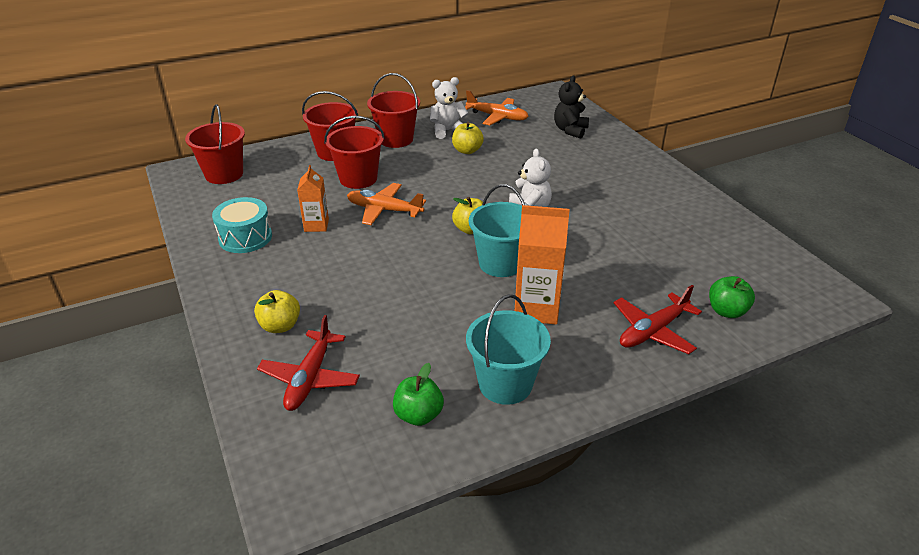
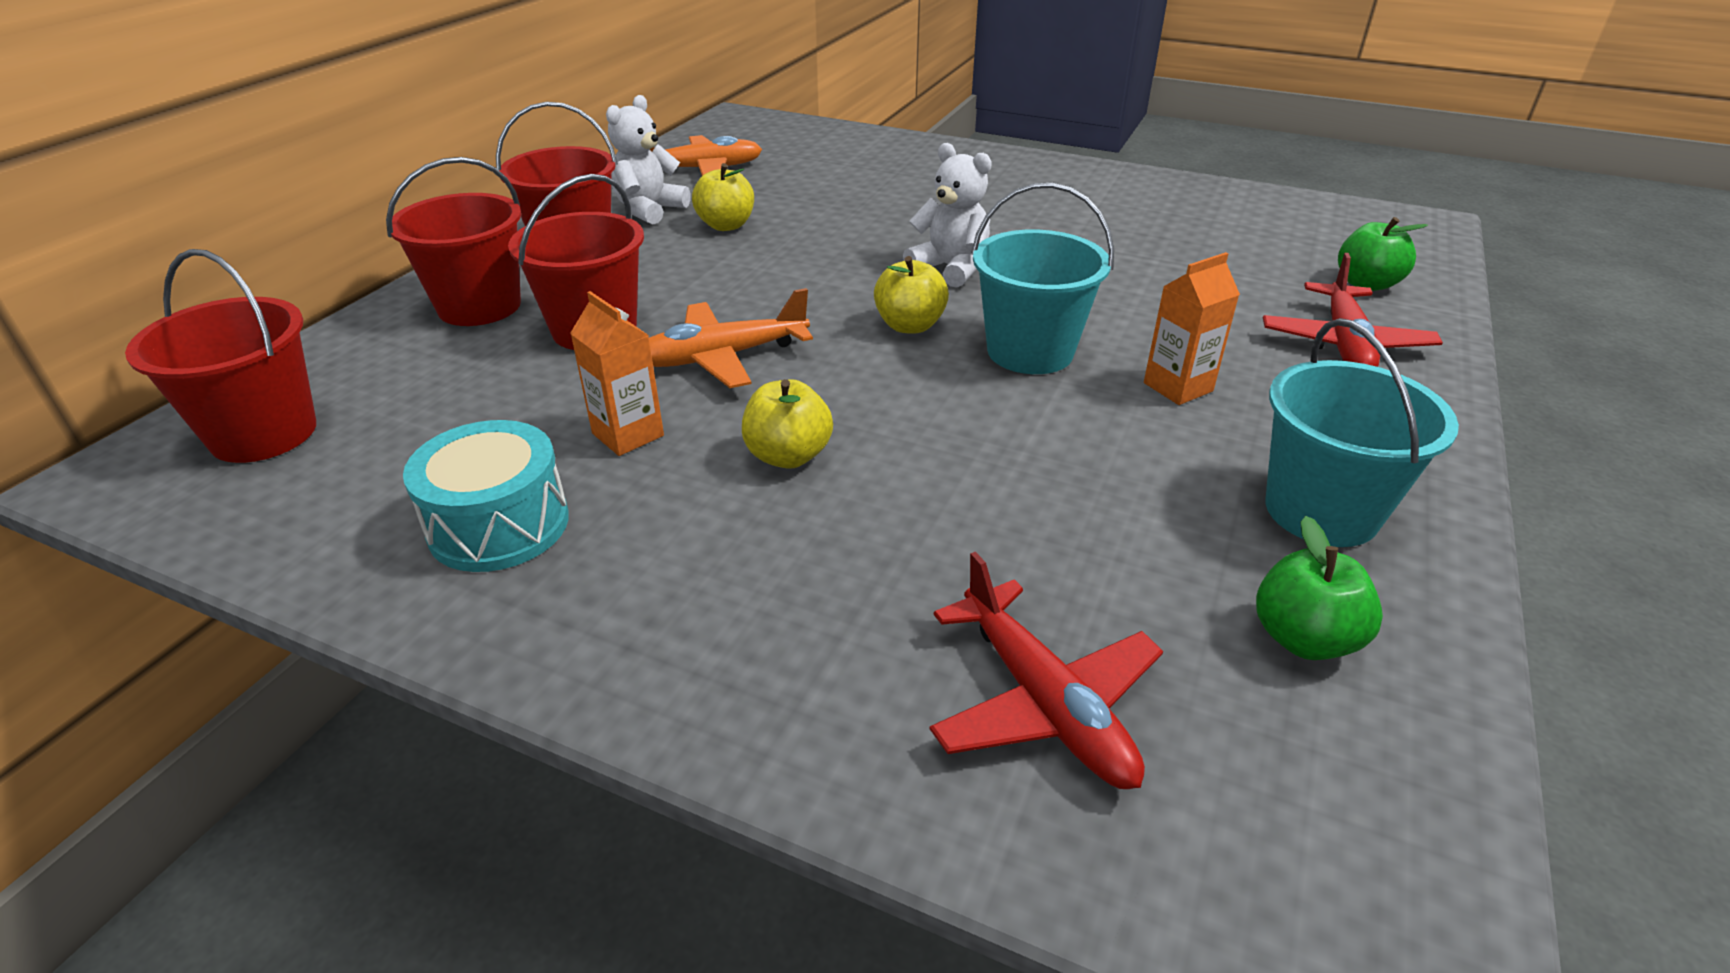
camera: 40 degrees left, 0 degrees up
(280, 326) = (834, 645): yellow apple -> yellow apple (788, 456)
(536, 309) = (1178, 387): orange carton -> orange carton, size x0.61
(570, 130) = (837, 154): black teddy bear -> none

